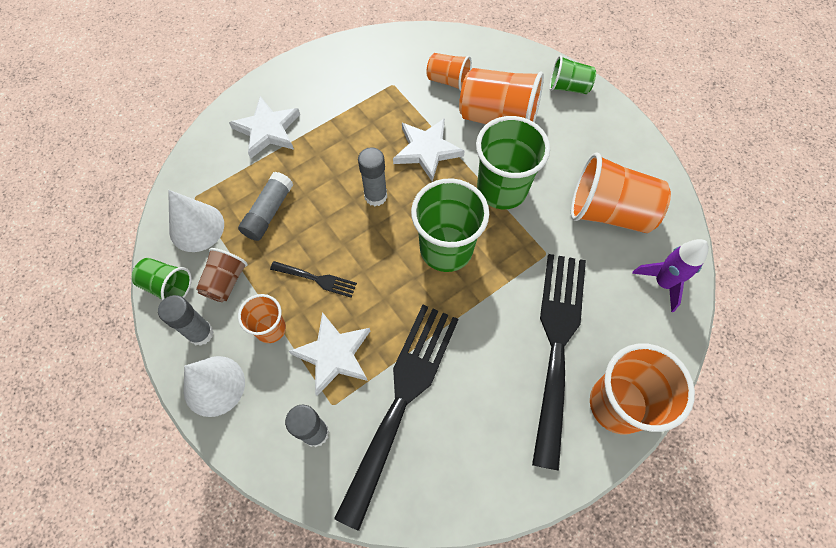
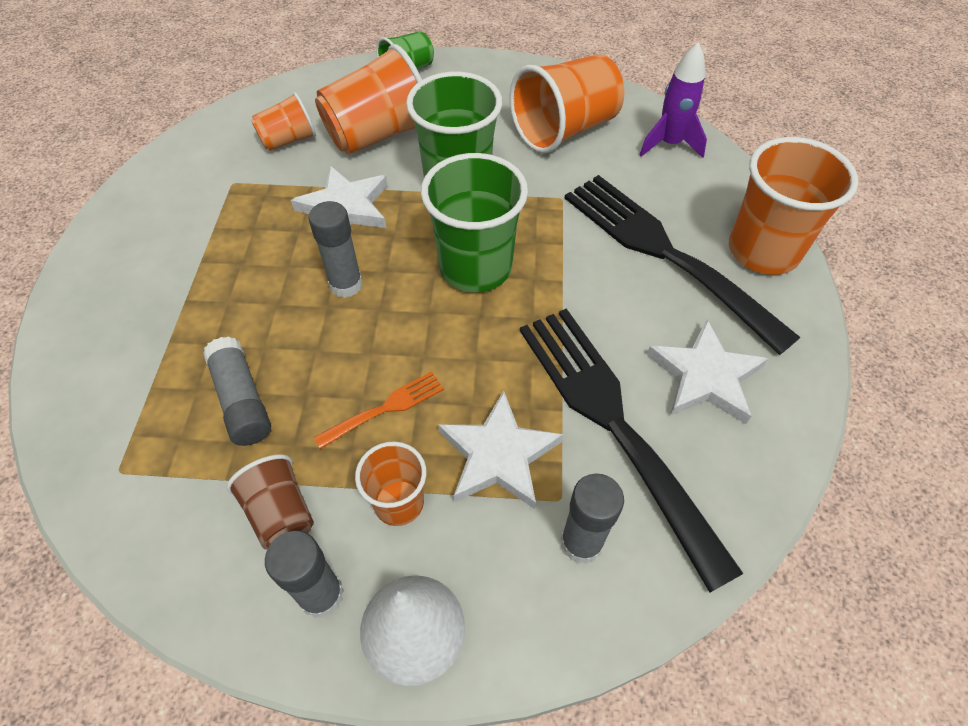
camera: 50 degrees left, 10 degrees down
(168, 286) = (207, 593): green cup -> none
(196, 227) = (165, 497): white cone -> none
(267, 130) = (133, 328): white star -> white star (705, 376)
(317, 279) = (385, 408): black fork -> orange fork

